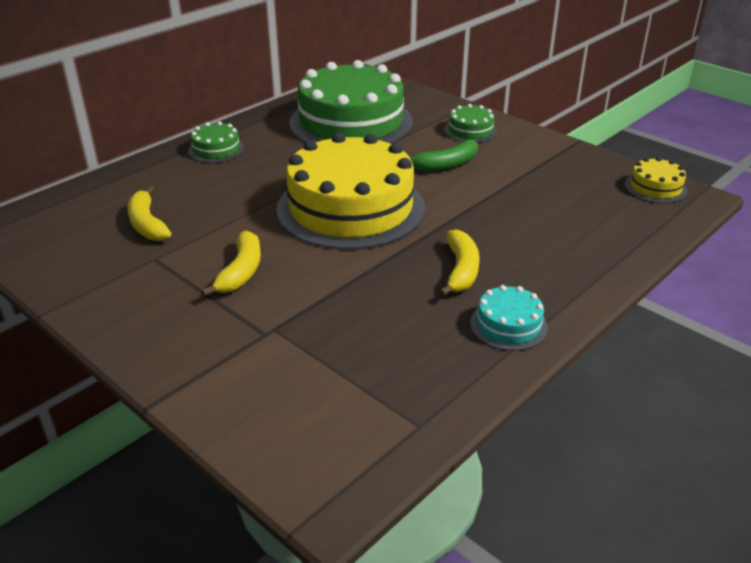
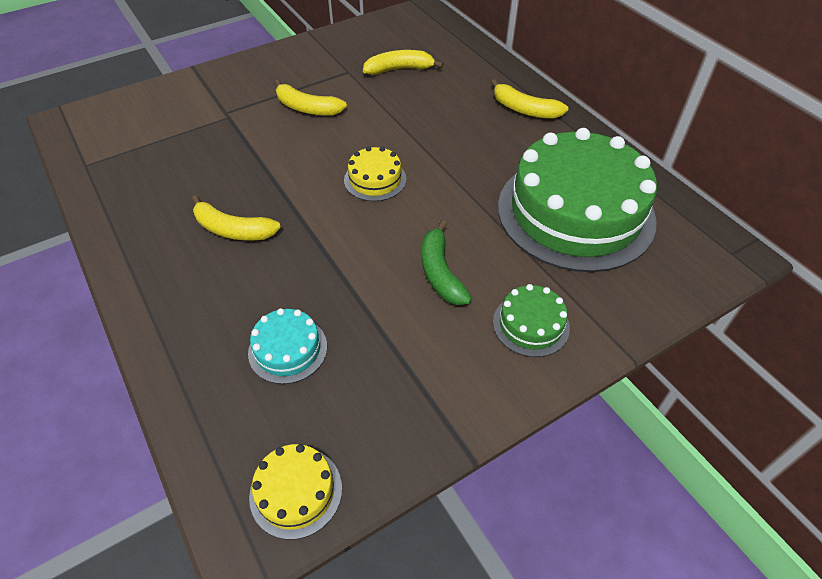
camera: 105 degrees right, 15 degrees up
(216, 149) = (524, 109): green cake -> yellow banana
(351, 208) = (375, 179): yellow cake -> yellow cake, size x0.42
(508, 325) = (141, 238): turquoise cake -> turquoise cake (288, 349)

